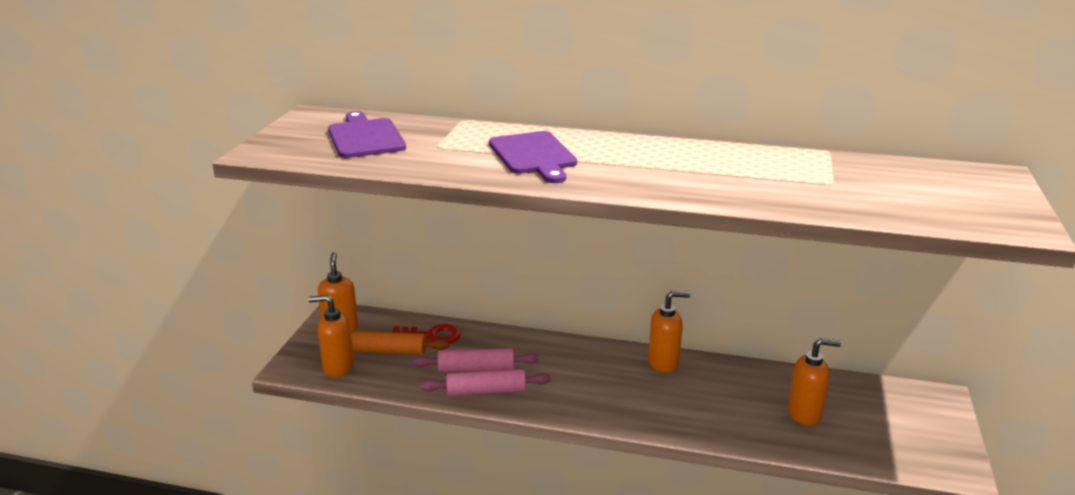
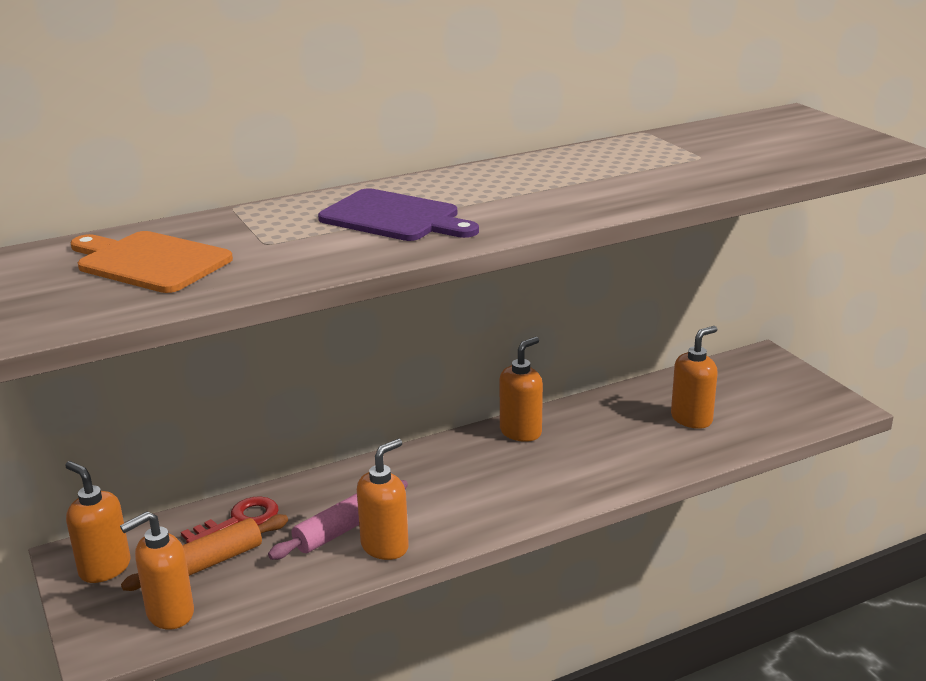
camera: 40 degrees left, 0 degrees up
(365, 137) = (149, 262): purple cutting board -> orange cutting board
(486, 391) = (385, 546): pink rolling pin -> orange soap dispenser

